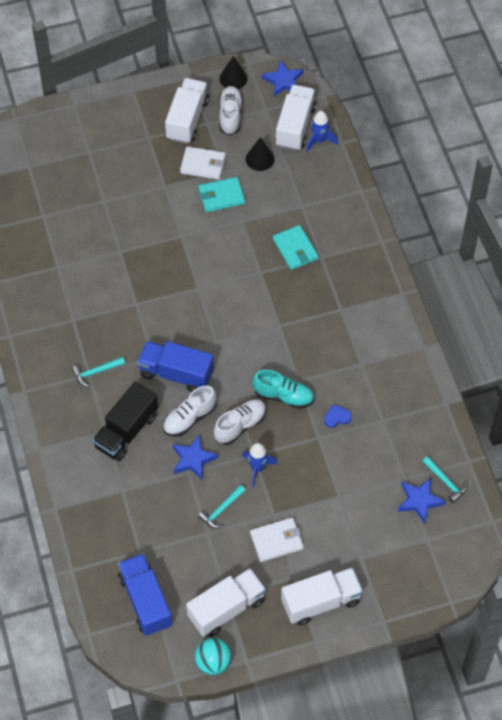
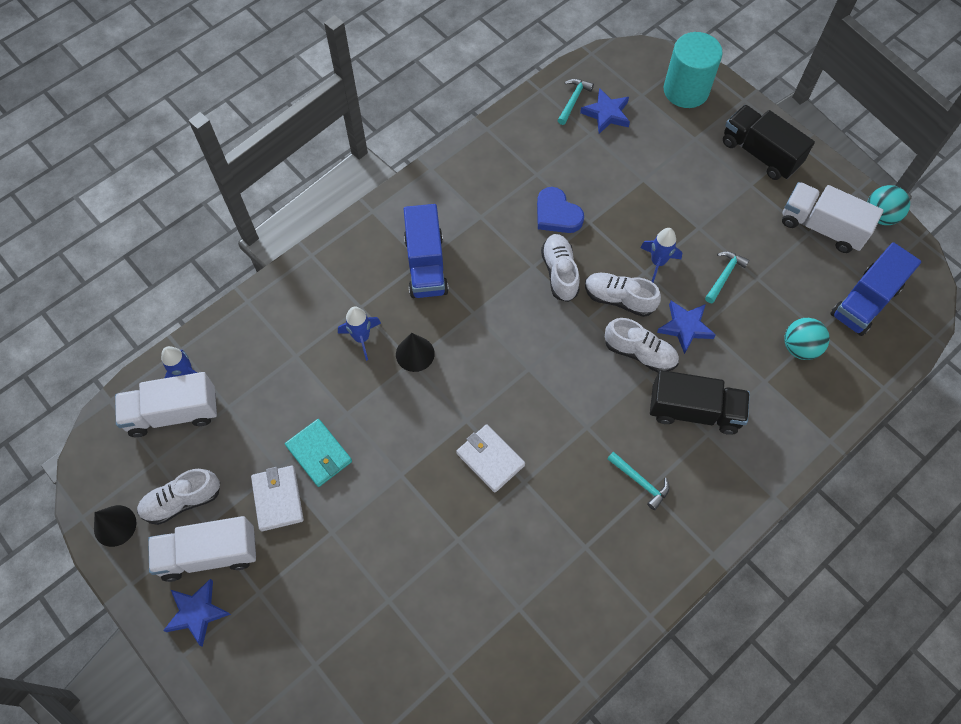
camera: 115 degrees left, 5 degrees up
(134, 530) = (799, 347): none -> turquoise ball
(176, 373) = (593, 392): blue truck -> blue truck (426, 265)
(221, 510) = (724, 276): turquoise hammer -> turquoise hammer turned 75 degrees counterclockwise
(260, 159) = (241, 433): black cone -> black cone (415, 354)
(276, 541) = (724, 213): white wallet -> white wallet (490, 459)
(283, 81) = (100, 458): blue star -> blue star (197, 612)
(283, 396) = (559, 273): turquoise shoe -> white shoe
(295, 249) = (361, 338): turquoise wallet -> blue rocket
(321, 602) = (760, 153): white truck -> black truck
(337, 417) = (557, 214): blue heart -> blue heart, size x1.69
(416, 578) = (686, 90): none -> turquoise cylinder

